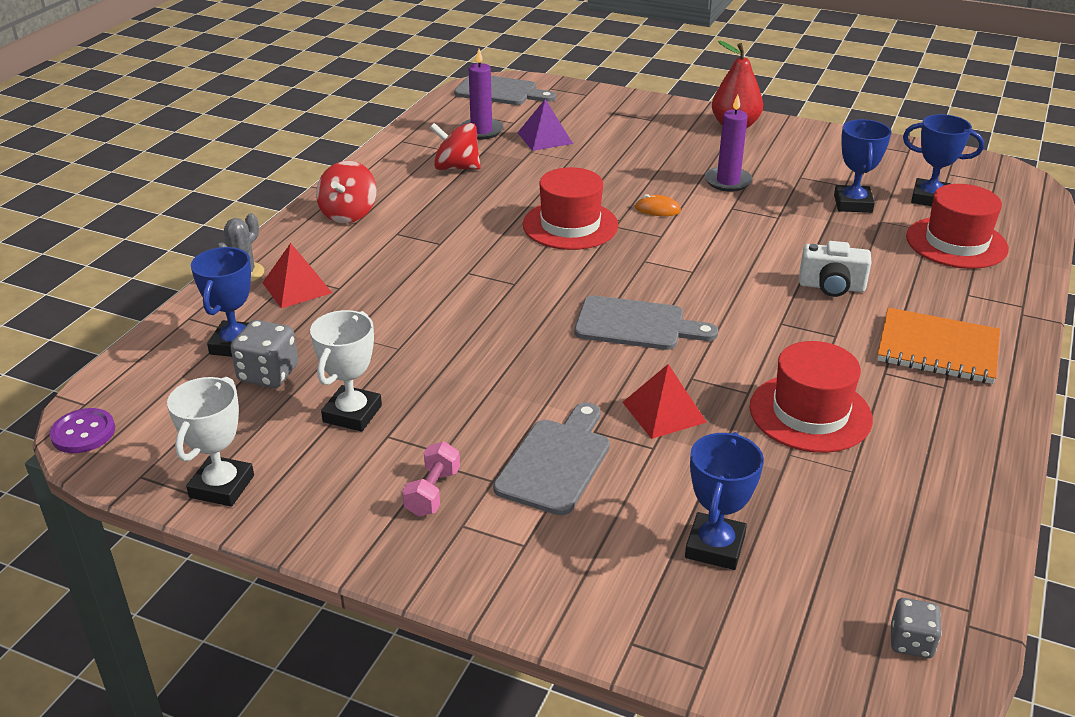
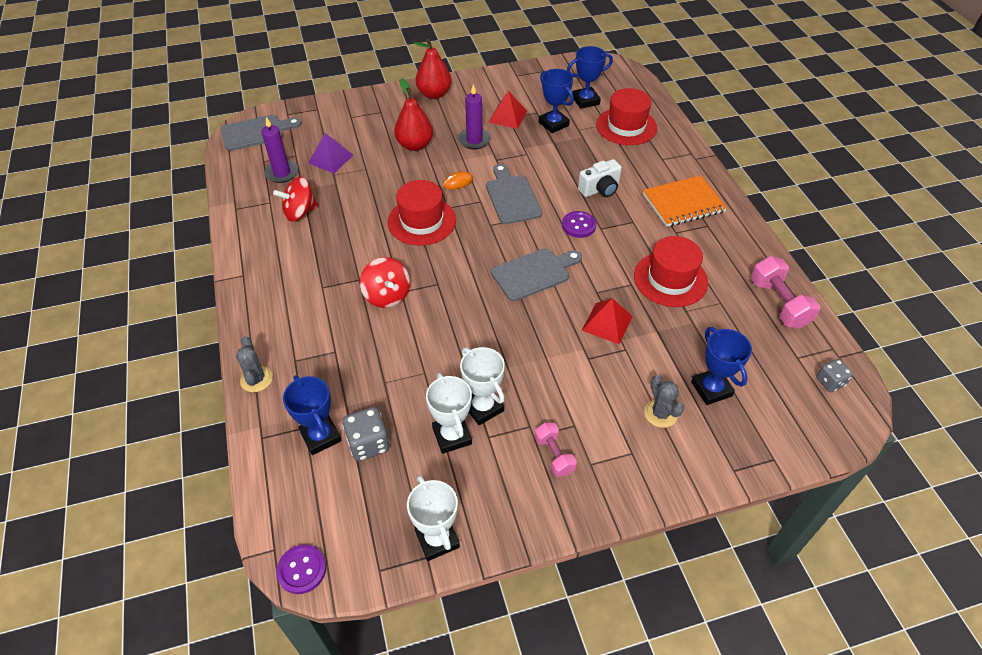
camera: 40 degrees left, 15 degrees up
(297, 287) = (307, 368): red pyramid -> red pyramid (508, 116)
(348, 214) = (271, 289): red spinning top -> red spinning top (387, 295)
(416, 408) = (483, 407): none -> white trophy
(556, 462) = (591, 391): grey cutting board -> grey cutting board (512, 197)
(612, 530) = (660, 413): none -> grey cactus
(651, 160) = (415, 145): none -> red pear
(754, 307) = (578, 225): none -> purple button
(945, 517) = (778, 303): none -> pink dumbbell

